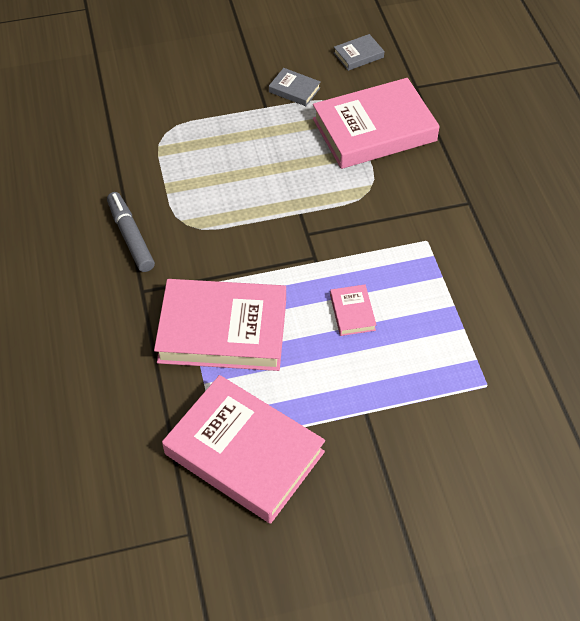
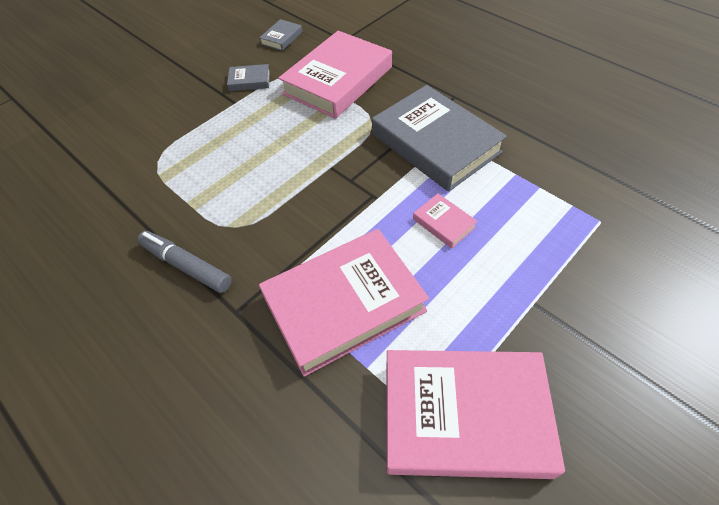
camera: 30 degrees left, 0 degrees up
(409, 239) = (436, 143): none -> grey book

